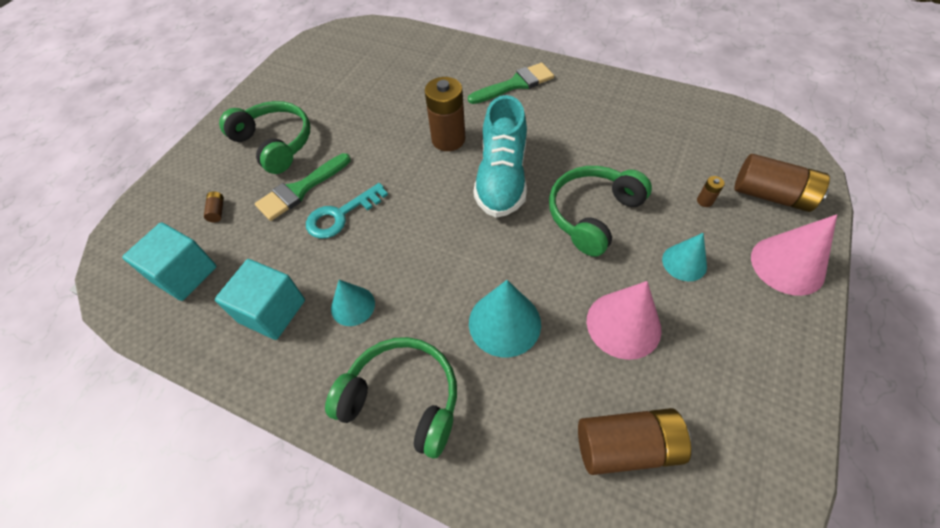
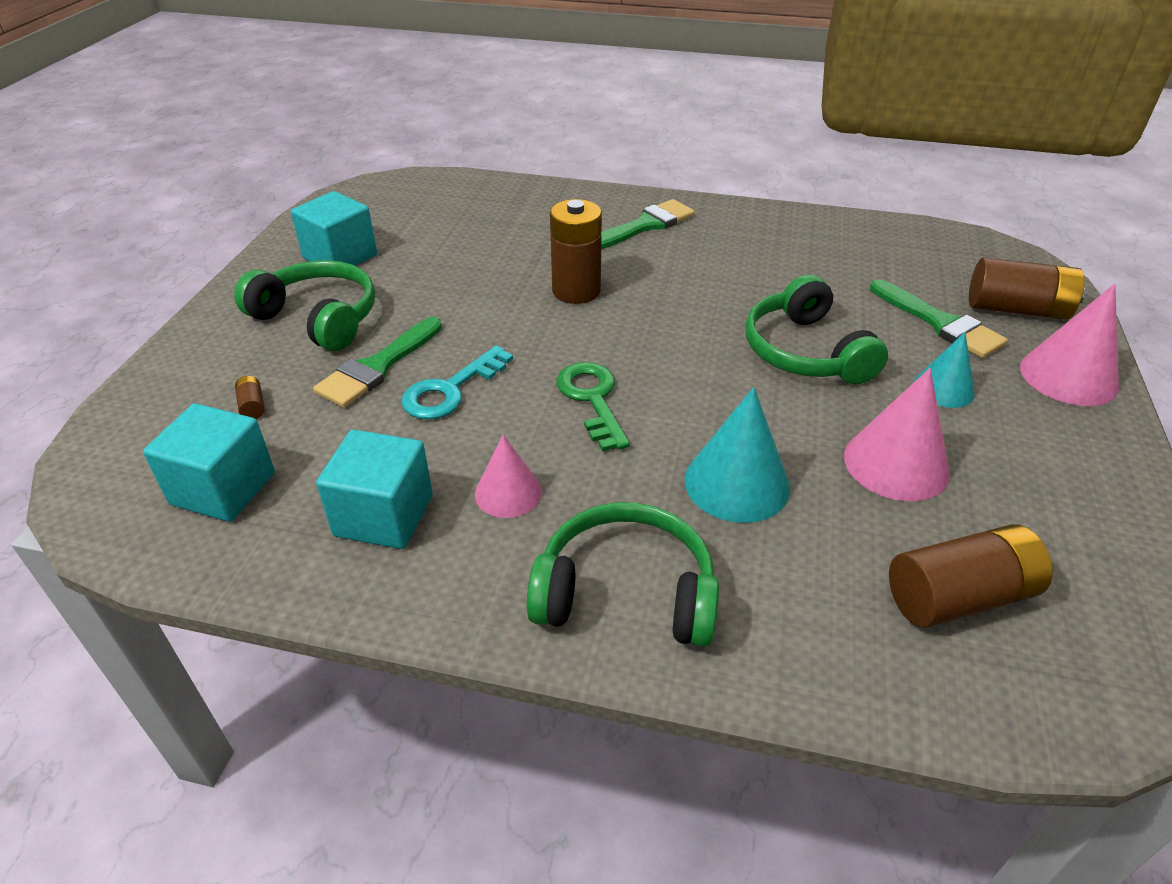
camera: 15 degrees left, 15 degrees down
(302, 92) = (340, 257): none -> turquoise cube
(353, 306) = (508, 493): turquoise cone -> pink cone
(430, 236) = (592, 399): none -> green key
(501, 178) = (667, 325): turquoise shoe -> none
(593, 214) = (805, 352): green headphones -> green headphones turned 45 degrees counterclockwise
(704, 201) = (940, 323): brown battery -> green brush

